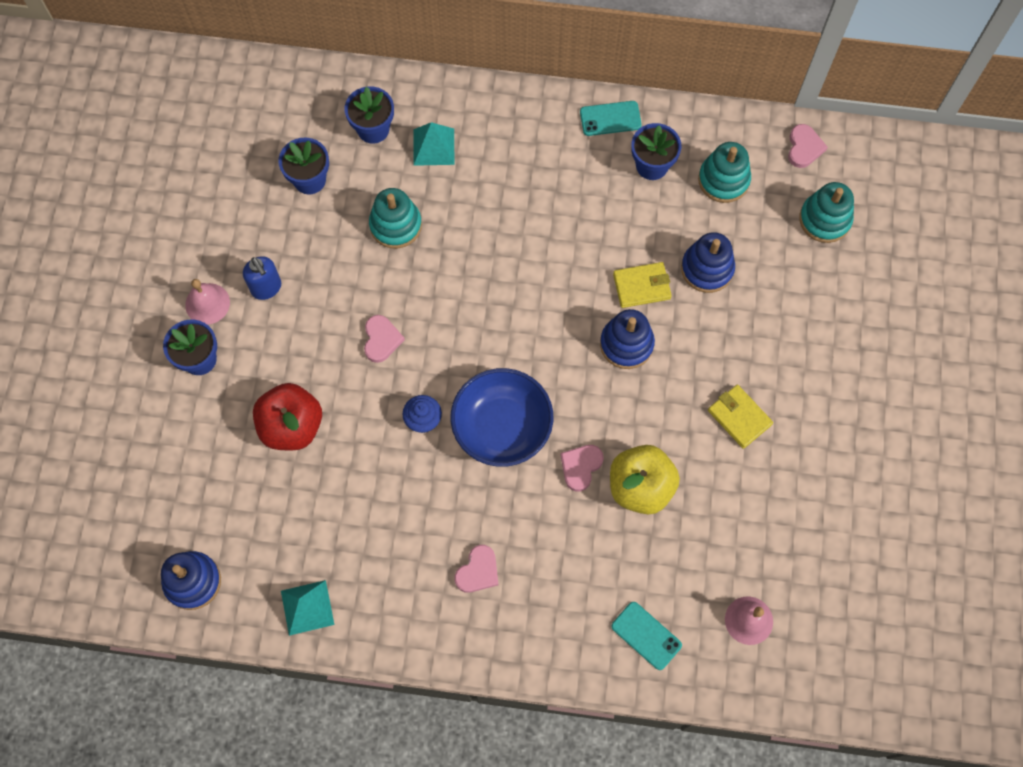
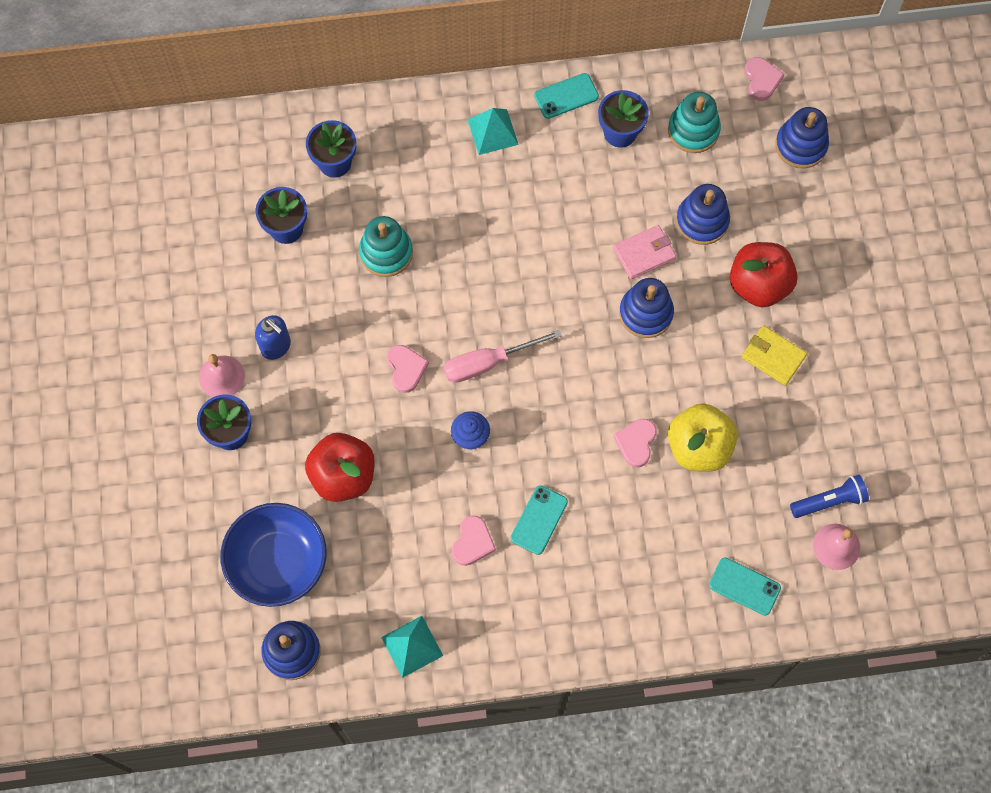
camera: 15 degrees left, 0 degrees up
(433, 147) = (400, 166): turquoise pyramid -> turquoise pyramid (492, 132)
(461, 353) = (488, 363): none -> pink screwdriver
(465, 517) = (539, 520): none -> turquoise phone
(478, 571) = (567, 568): pink heart -> pink heart (472, 542)
(502, 427) = (549, 424): blue bowl -> blue bowl (278, 562)
(641, 286) = (644, 253): yellow wallet -> pink wallet
(744, 344) = (758, 285): none -> red apple
(754, 573) = (829, 501): none -> blue flashlight
(824, 219) = (800, 145): turquoise stacking toy -> blue stacking toy

